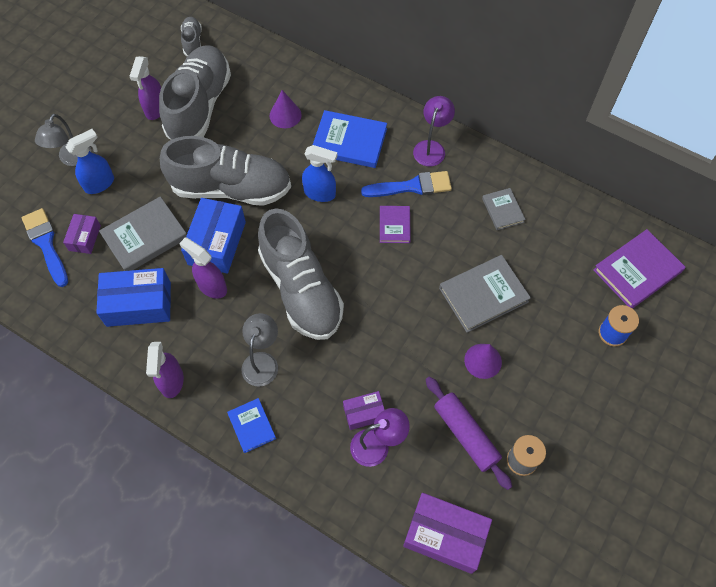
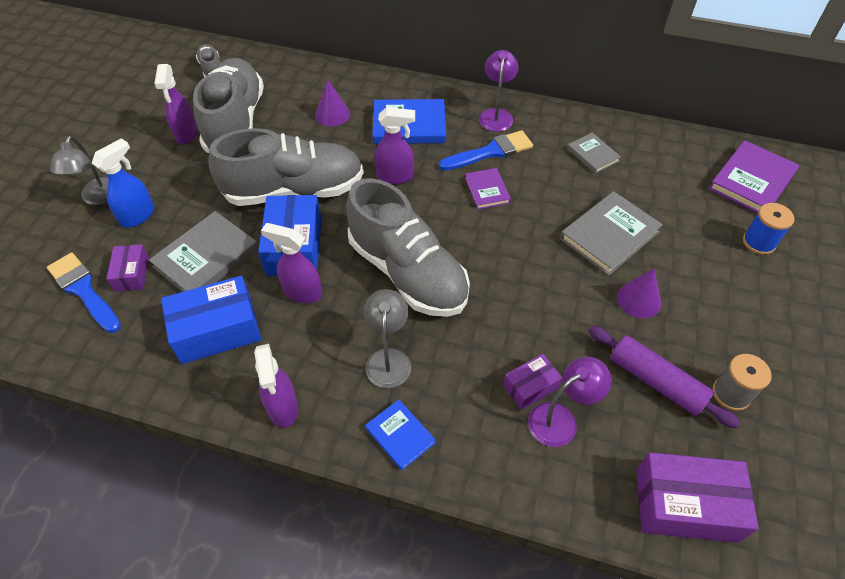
camera: 15 degrees left, 10 degrees down
(320, 193) = (395, 176): blue spray bottle -> purple spray bottle

